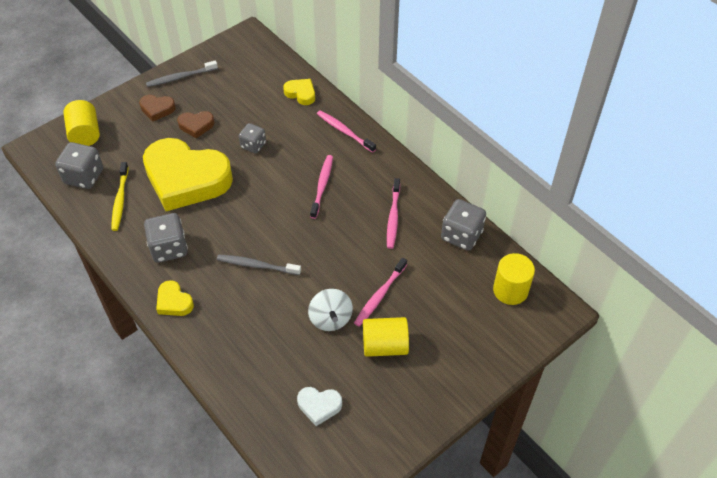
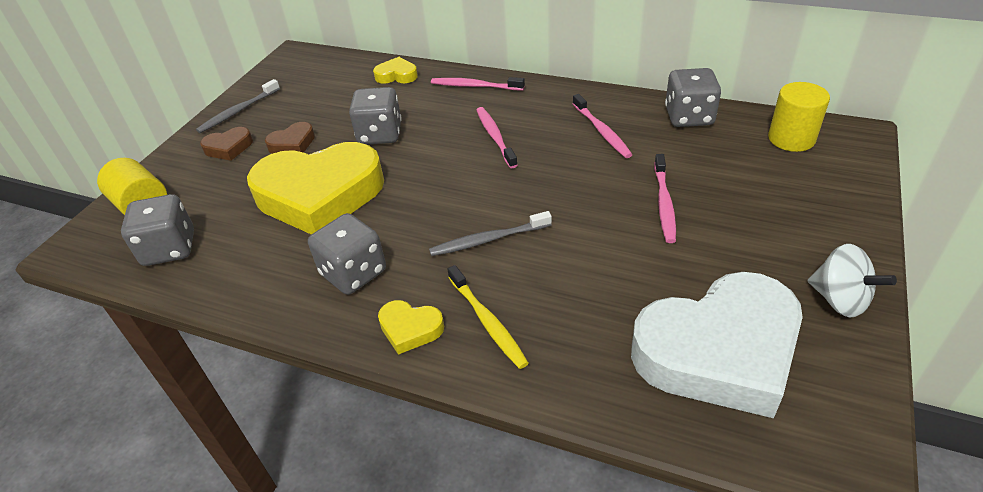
camera: 25 degrees left, 10 degrees down
(120, 200) = (242, 252): yellow toothbrush -> yellow toothbrush (487, 322)
(253, 145) = (380, 134): grey dice -> grey dice, size x1.55
(319, 406) = (719, 351): white heart -> white heart, size x2.41
(330, 319) = (632, 251): white spinning top -> white spinning top (839, 300)
(385, 345) = (724, 247): yellow cylinder -> none

